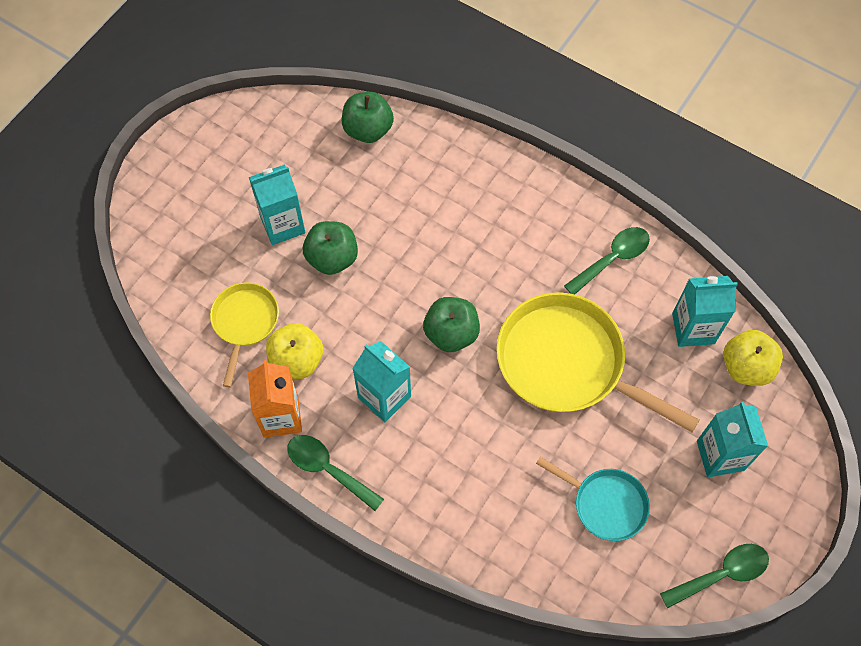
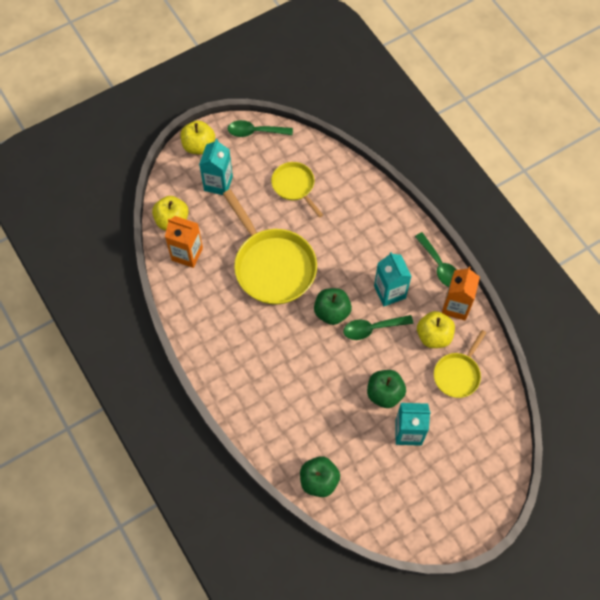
camera: 155 degrees left, 0 degrees up
(605, 504) = (294, 186): turquoise pan -> yellow pan
(612, 259) = (207, 315): green spoon -> green spoon (372, 328)
(693, 328) = (187, 254): turquoise carton -> orange carton
(790, 506) = (199, 146): none -> yellow apple

